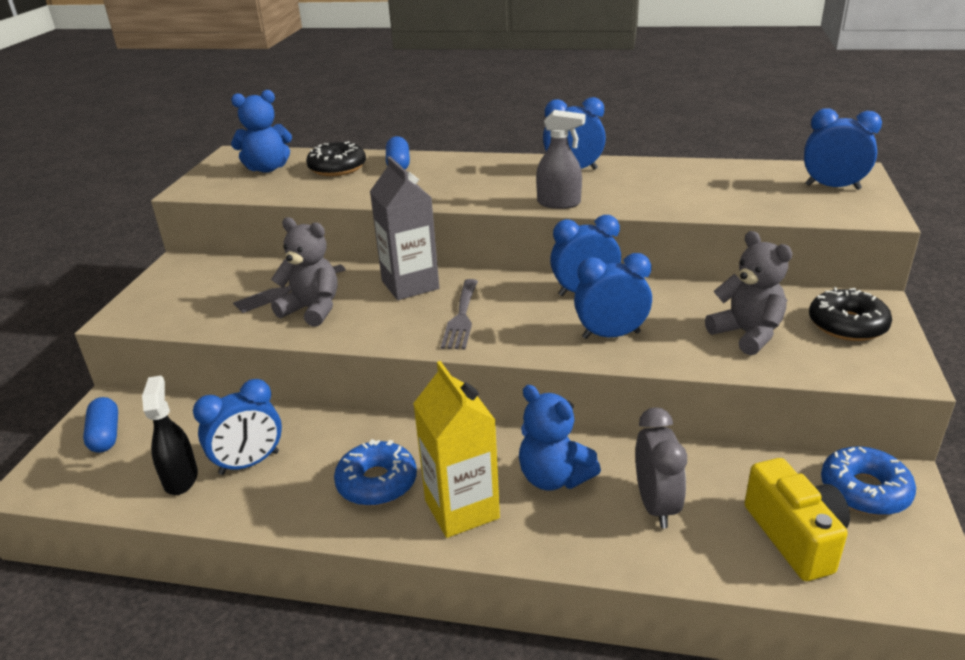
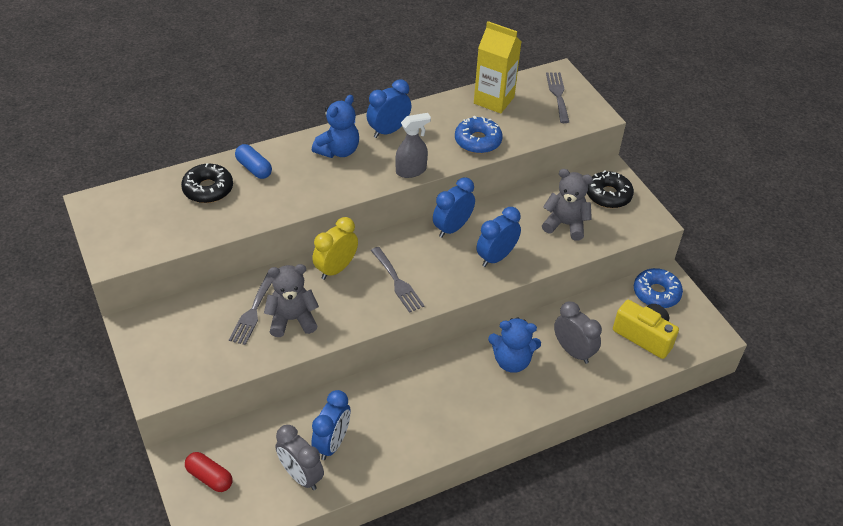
camera: 40 degrees left, 15 degrees up
(105, 435) = (210, 477): blue capsule -> red capsule
(181, 478) = (301, 476): black spray bottle -> grey clock
(267, 168) = (148, 210): blue teddy bear -> blue teddy bear (338, 151)
(377, 482) = (421, 414): blue donut -> blue donut (478, 141)
(410, 285) = (336, 269): grey carton -> yellow clock
(462, 509) = (482, 405): yellow carton -> yellow carton (494, 100)
(832, 187) = (558, 95): blue clock -> grey fork

